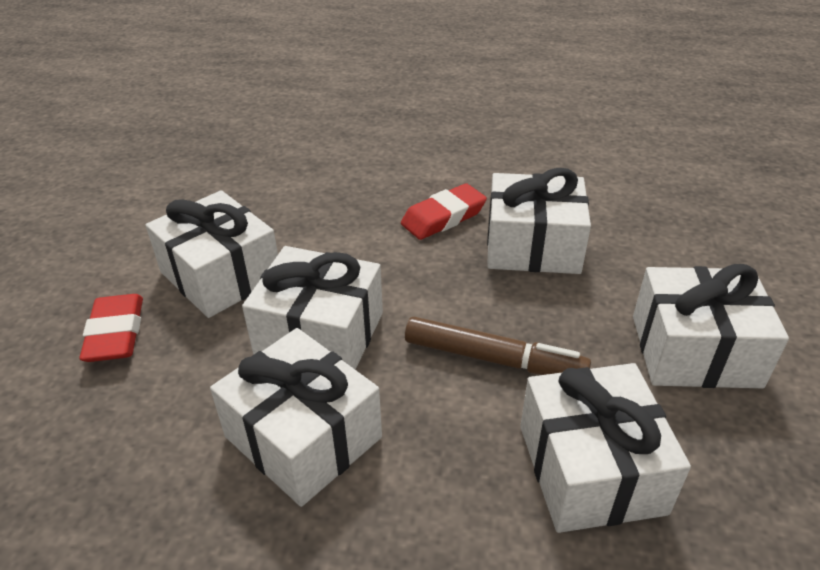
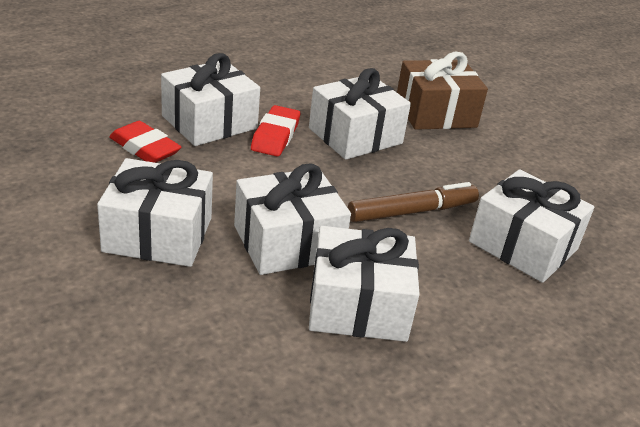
camera: 45 degrees left, 5 degrees down
(115, 333) = (127, 309): red eraser -> red eraser (145, 148)
(671, 252) = (435, 113): none -> brown gift
(694, 351) = (504, 164): white gift -> white gift (209, 122)

